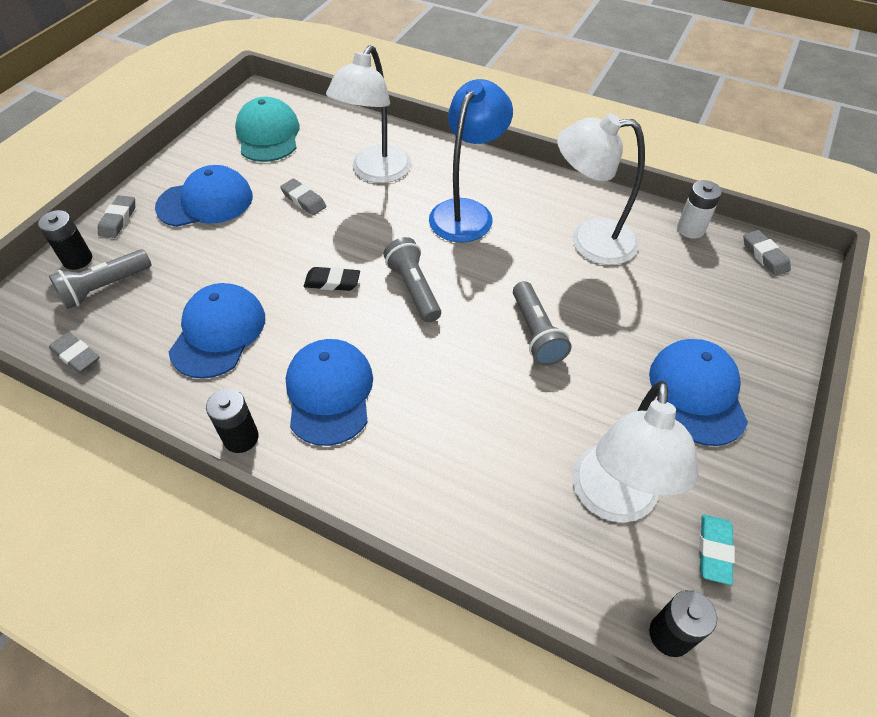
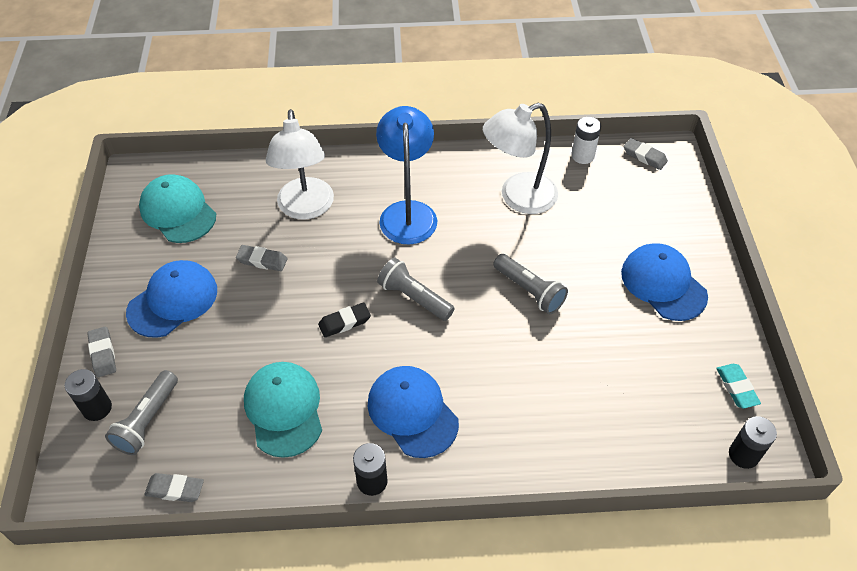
camera: 30 degrees left, 0 degrees up
(218, 333) = (284, 410): blue cap -> turquoise cap
(613, 500) = (658, 387): white lamp -> none

